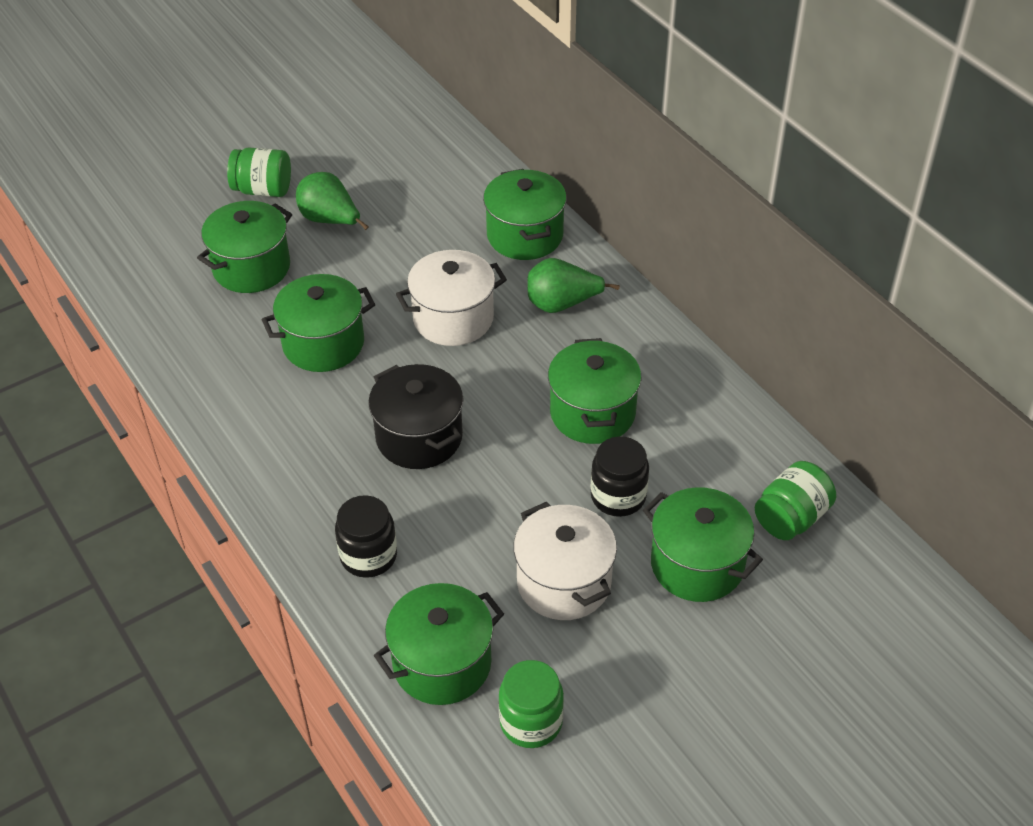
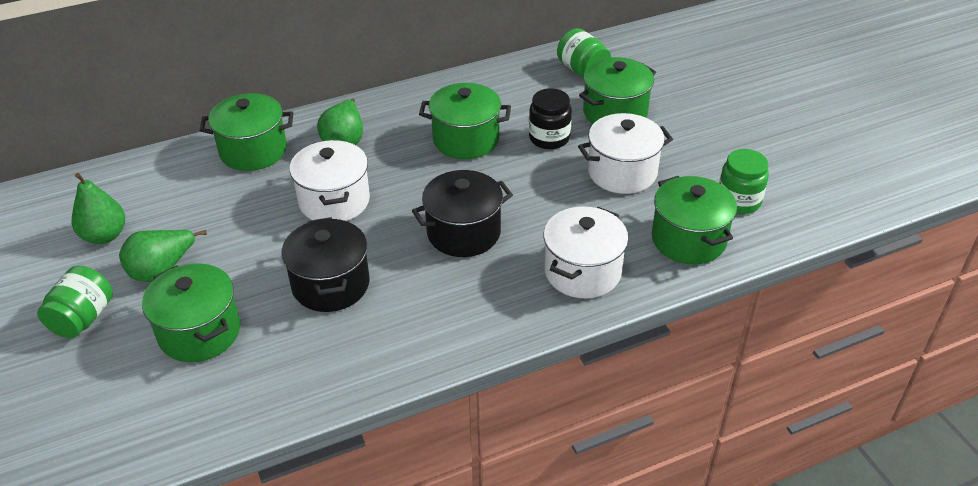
camera: 80 degrees left, 5 degrees down
(323, 343) = (330, 284): green pot -> black pot
(368, 556) = (582, 272): black jar -> white pot
(372, 169) = (104, 236): none -> green pear

